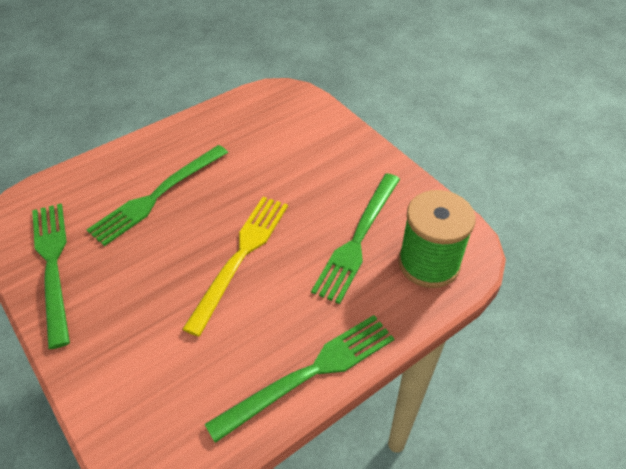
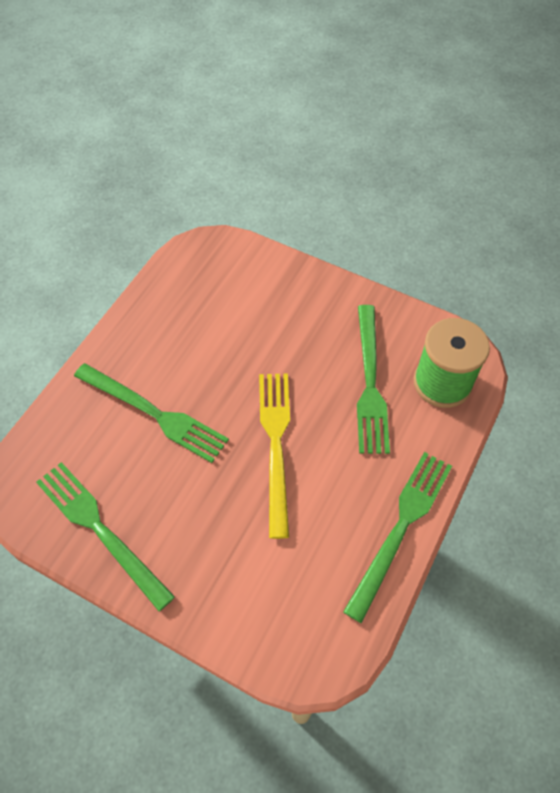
camera: 25 degrees left, 10 degrees up
(157, 195) = (154, 413): green fork -> green fork turned 75 degrees counterclockwise

